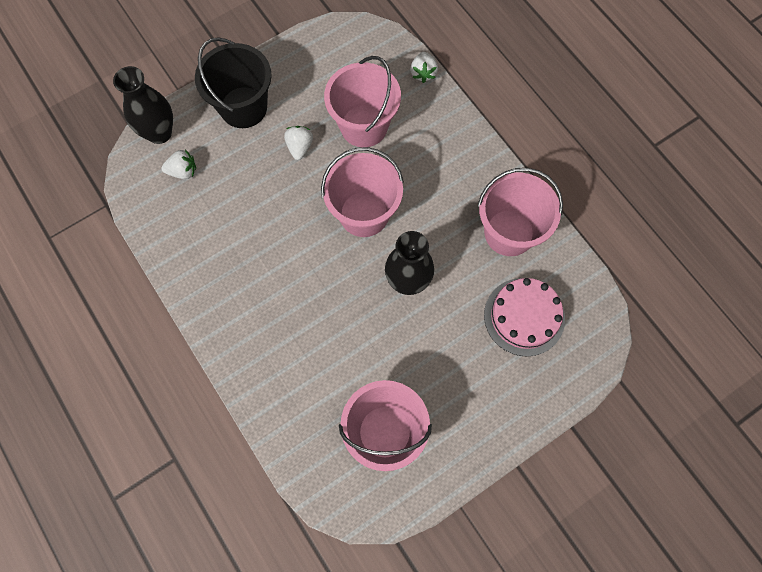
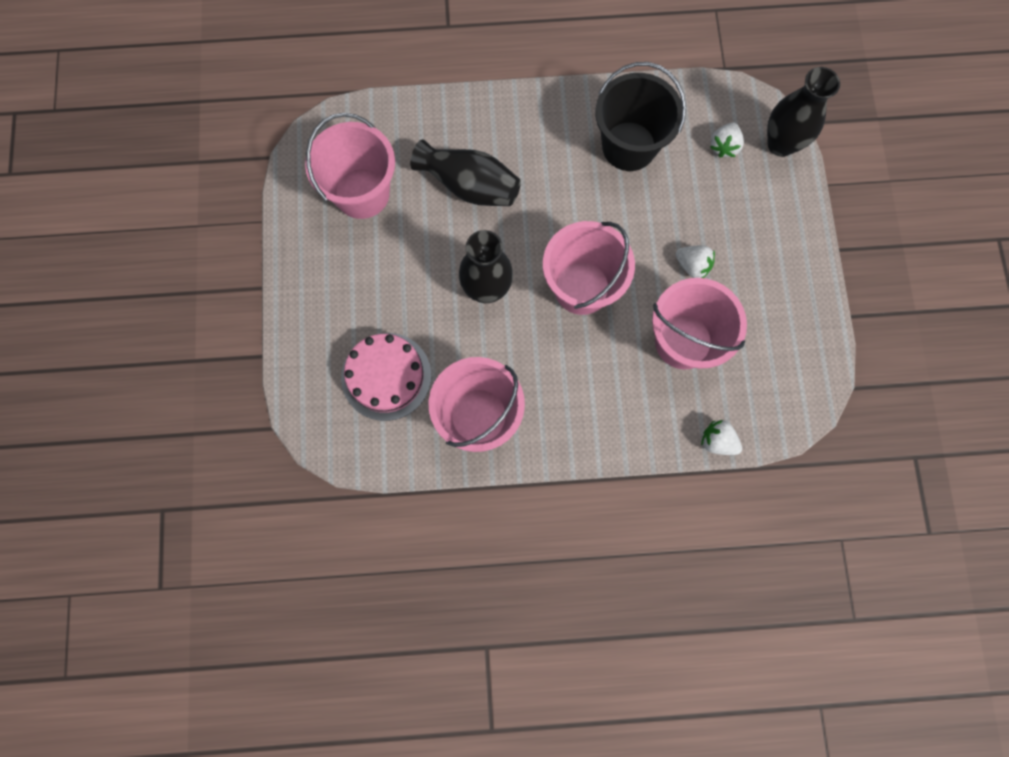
camera: 120 degrees right, 5 degrees up
(243, 107) = (770, 235): black bucket -> black bucket (629, 146)
(326, 346) = (469, 185): none -> black vase

